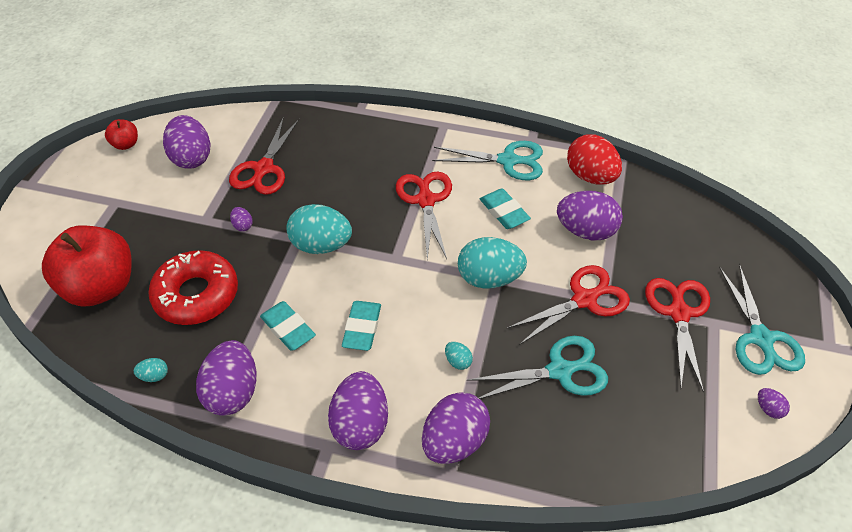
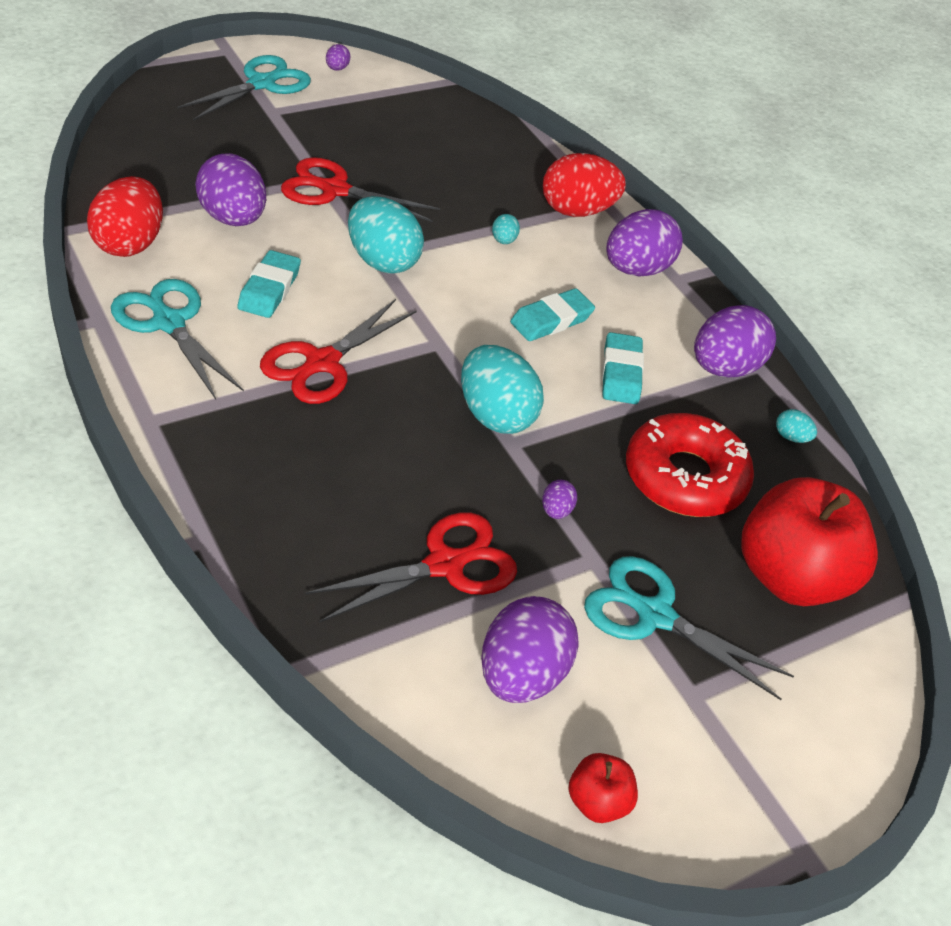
camera: 140 degrees left, 5 degrees down
(454, 441) = (577, 211): purple egg -> red egg
(560, 371) = (435, 178): turquoise scissors -> turquoise scissors (653, 614)
(679, 313) = (283, 132): red scissors -> none

